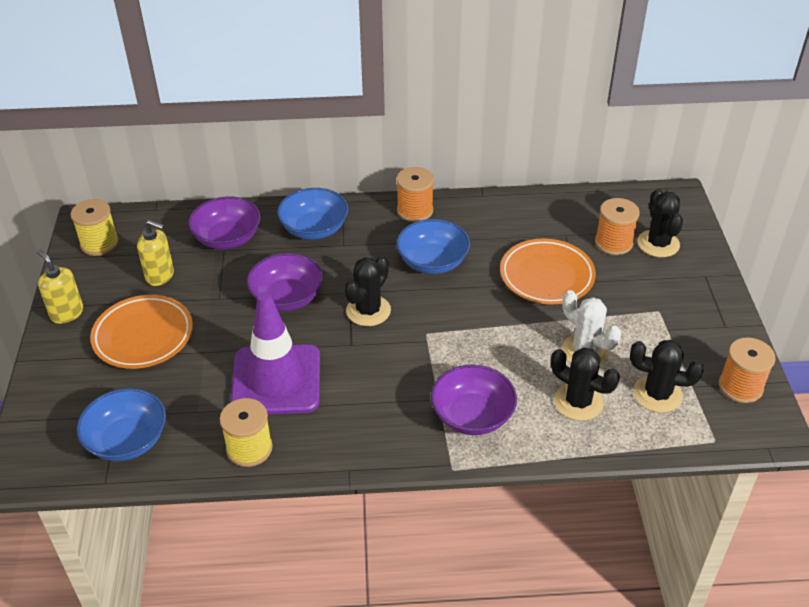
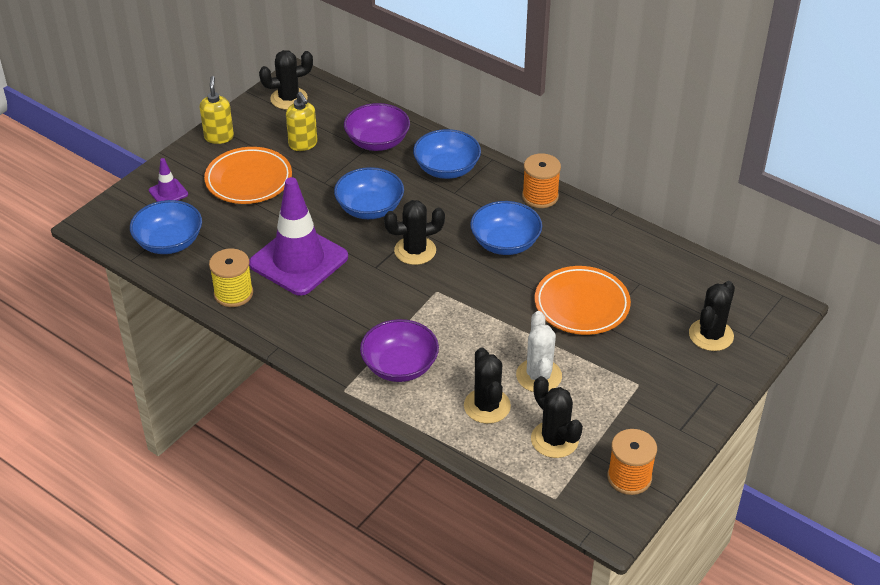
camera: 40 degrees right, 0 degrees up
(71, 393) = (168, 192): none -> purple traffic cone
(99, 243) = (289, 98): yellow spool -> black cactus
(287, 297) = (370, 208): purple bowl -> blue bowl
(613, 243) = (672, 312): orange spool -> none

